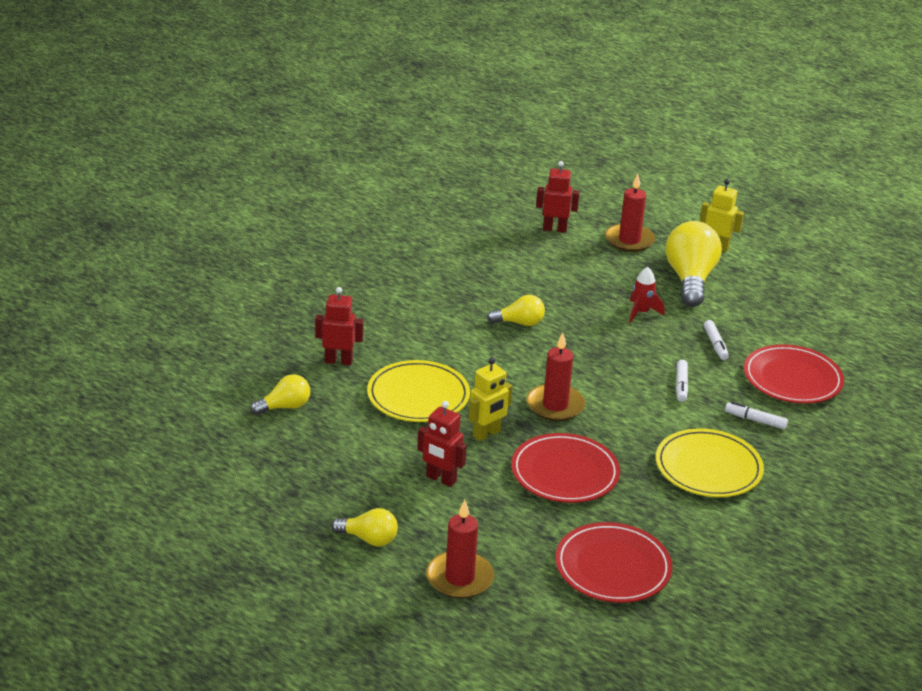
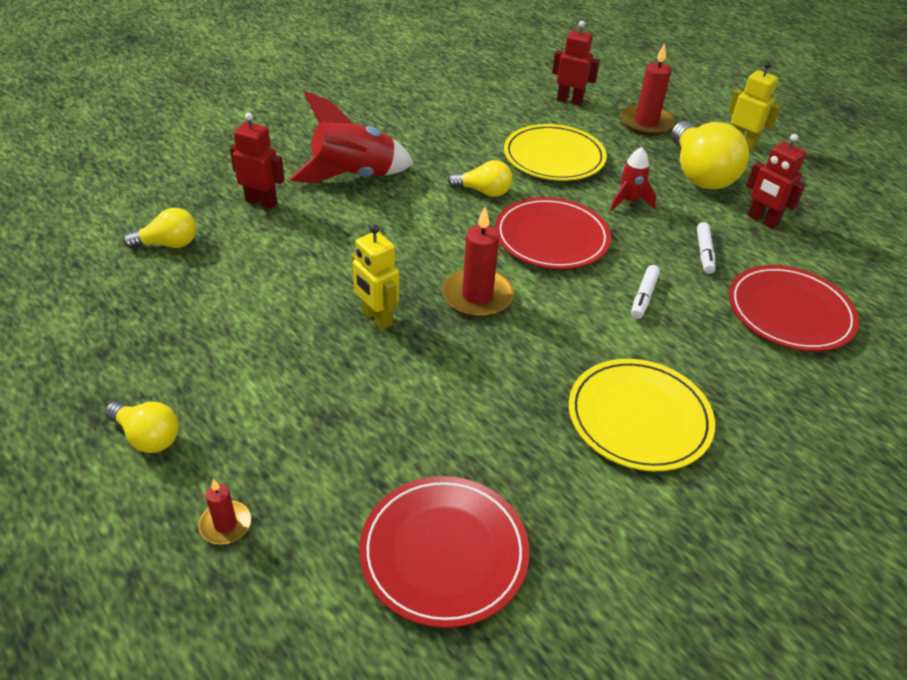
camera: 15 degrees right, 10 degrees up
(403, 327) = (353, 176): none -> red rocket
(418, 396) = (324, 256): yellow plate -> yellow plate (554, 157)
(441, 479) = (287, 368): red robot -> red robot (762, 220)
(459, 578) = (225, 524): red candle -> red candle, size x0.54
(486, 434) = (376, 318): yellow robot -> yellow robot turned 75 degrees clockwise
(565, 472) = (446, 389): red plate -> red plate (551, 237)
(690, 280) = (699, 174): yellow light bulb -> yellow light bulb turned 150 degrees clockwise
(755, 420) = (724, 360): white marker -> none

